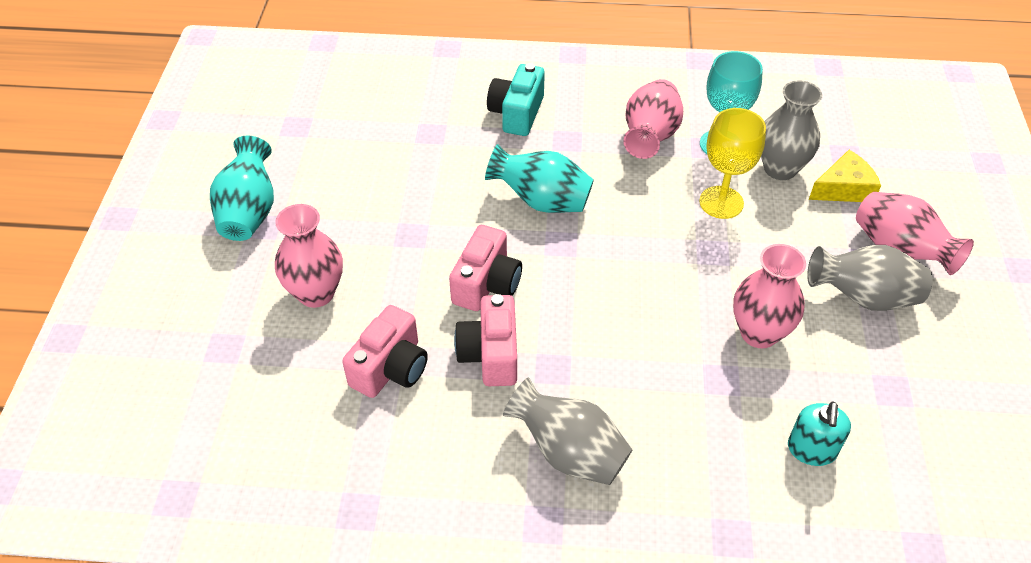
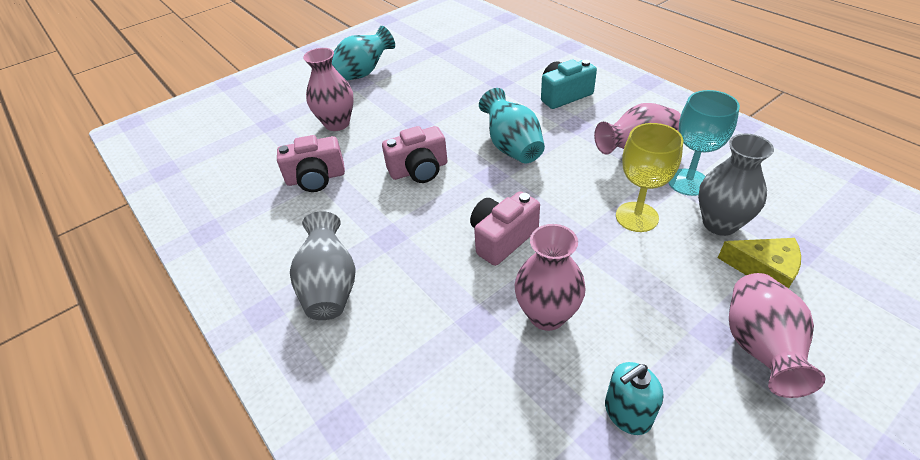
camera: 50 degrees right, 5 degrees down
(490, 354) = (369, 205): pink camera -> pink camera (502, 238)
(811, 449) = (474, 422): turquoise soap dispenser -> turquoise soap dispenser (627, 413)
(863, 297) = (672, 355): grey vase -> none

